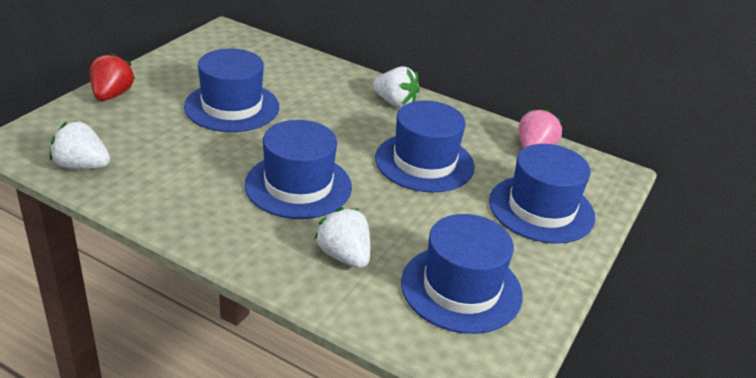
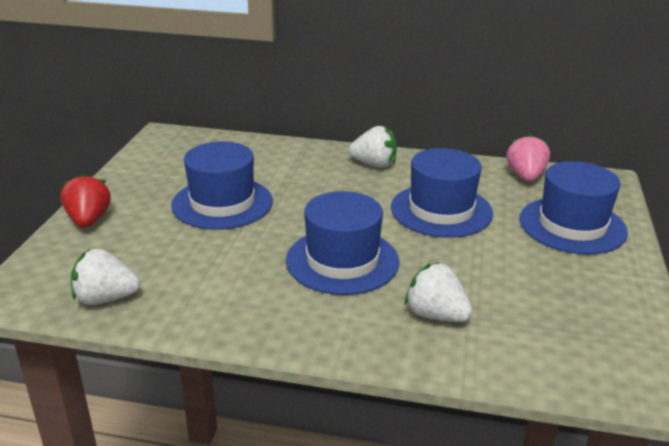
camera: 15 degrees left, 5 degrees down
(461, 288) = (562, 315): blue hat -> none

